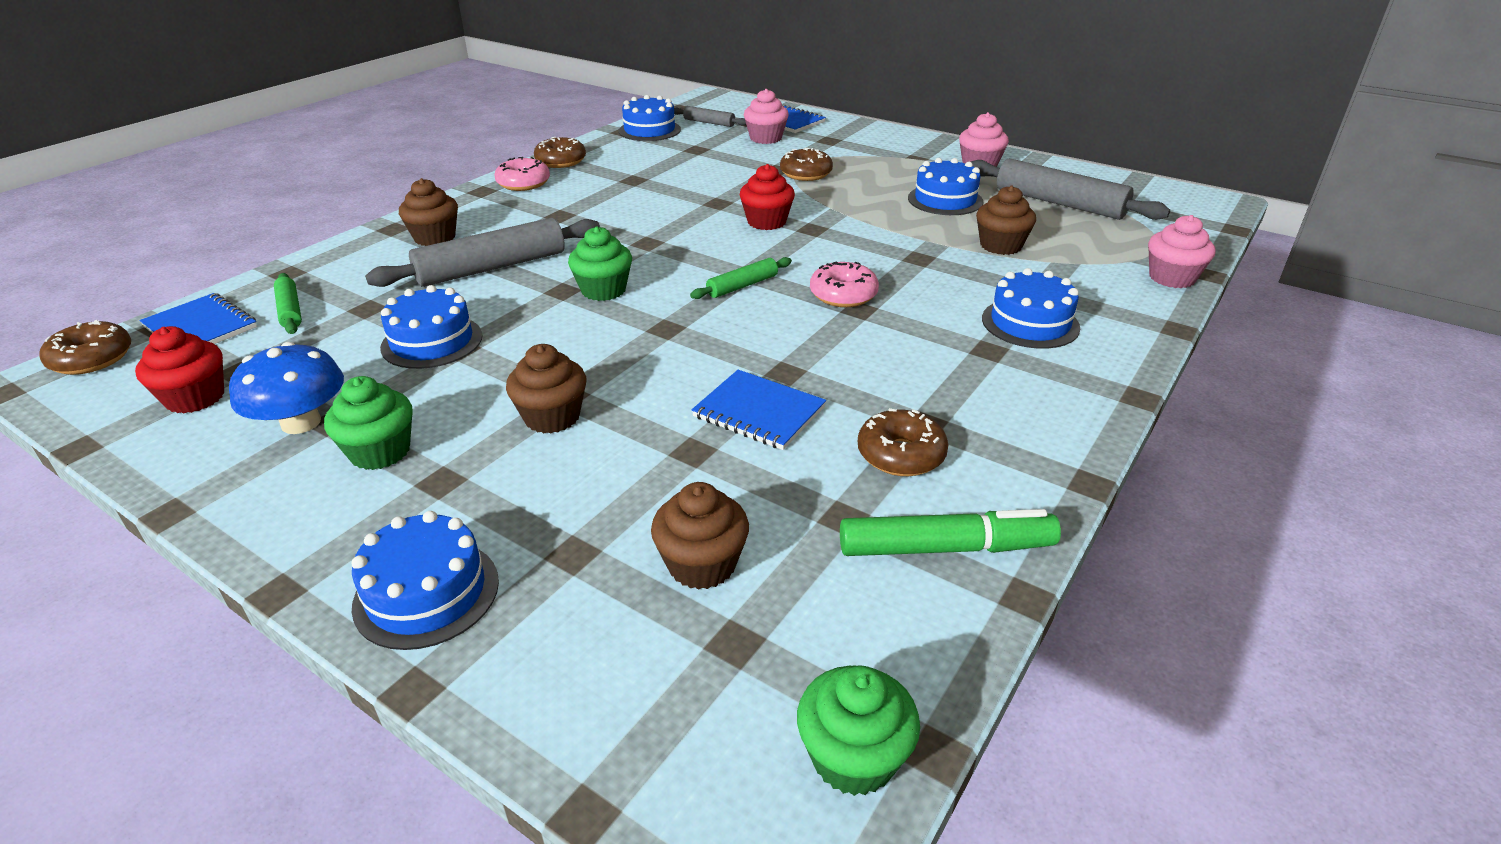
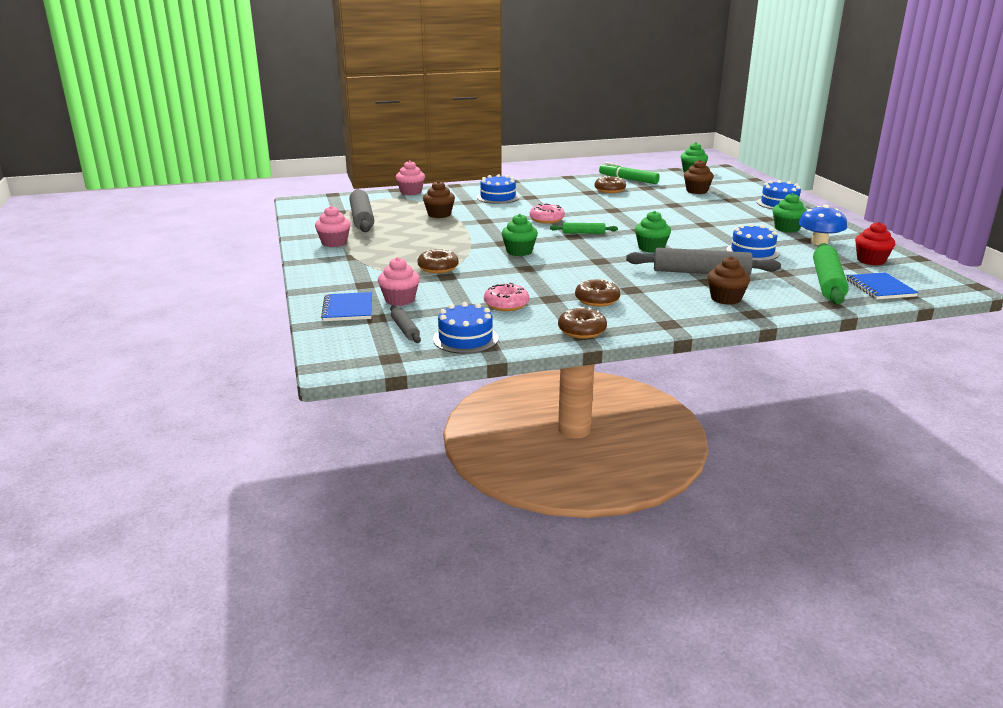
camera: 140 degrees left, 10 degrees down
(92, 359) = (938, 289): brown donut -> brown donut (597, 300)
(290, 310) = (827, 283): green rolling pin -> green rolling pin, size x1.96
(523, 183) = (632, 320): pink donut -> pink donut (506, 304)
(552, 417) = (715, 221): brown cupcake -> none
(759, 412) = (639, 205): blue notebook -> none
(766, 222) = (519, 251): red cupcake -> green cupcake
(945, 200) = (406, 234): blue cake -> none

